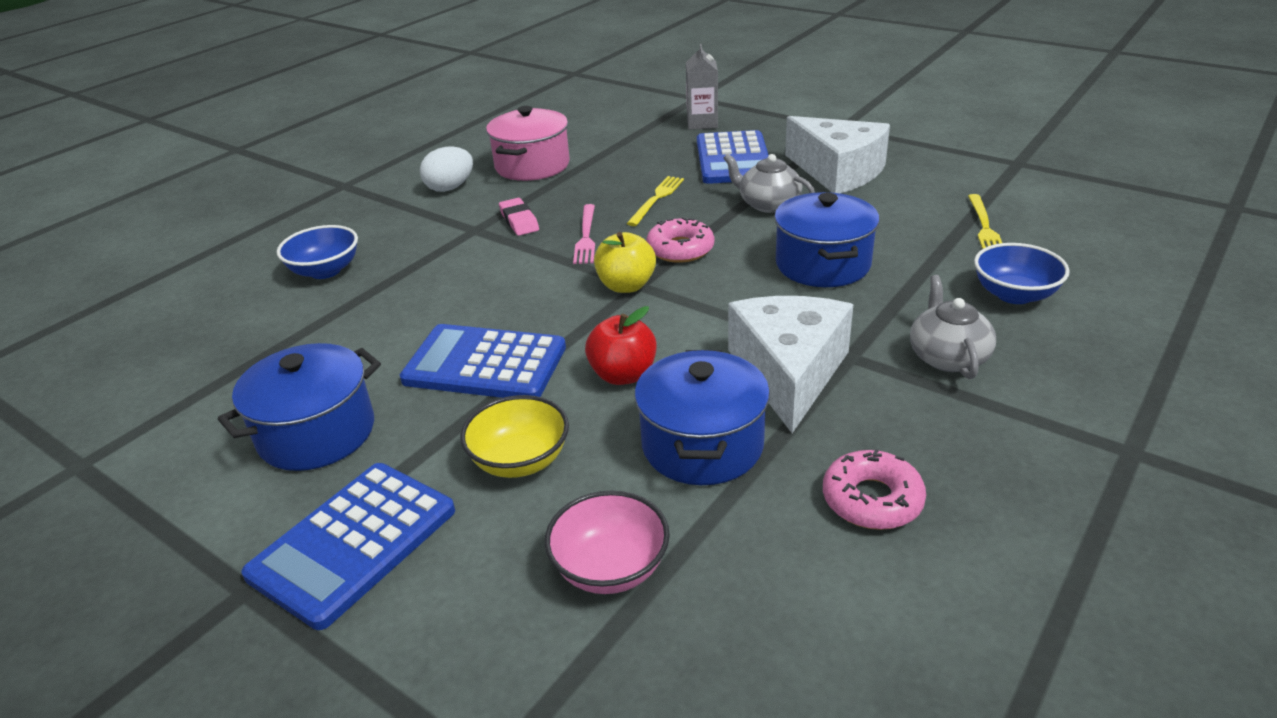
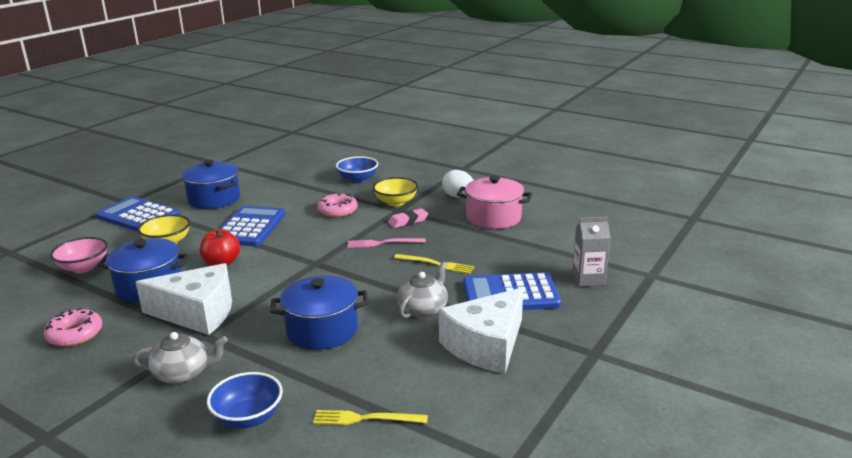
camera: 85 degrees right, 10 degrees down
(445, 233) = (396, 202): none -> yellow bowl
(626, 286) = (315, 259): yellow apple -> none
(680, 249) = (358, 275): pink donut -> pink donut (337, 211)

